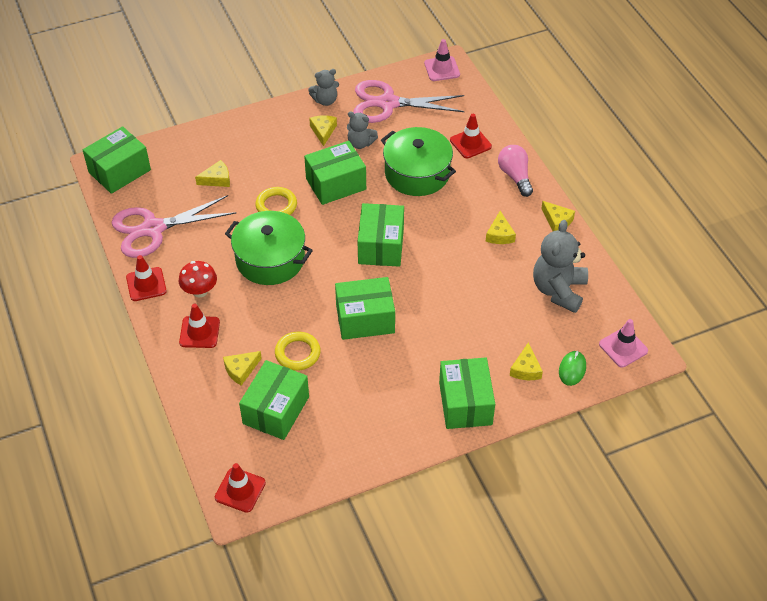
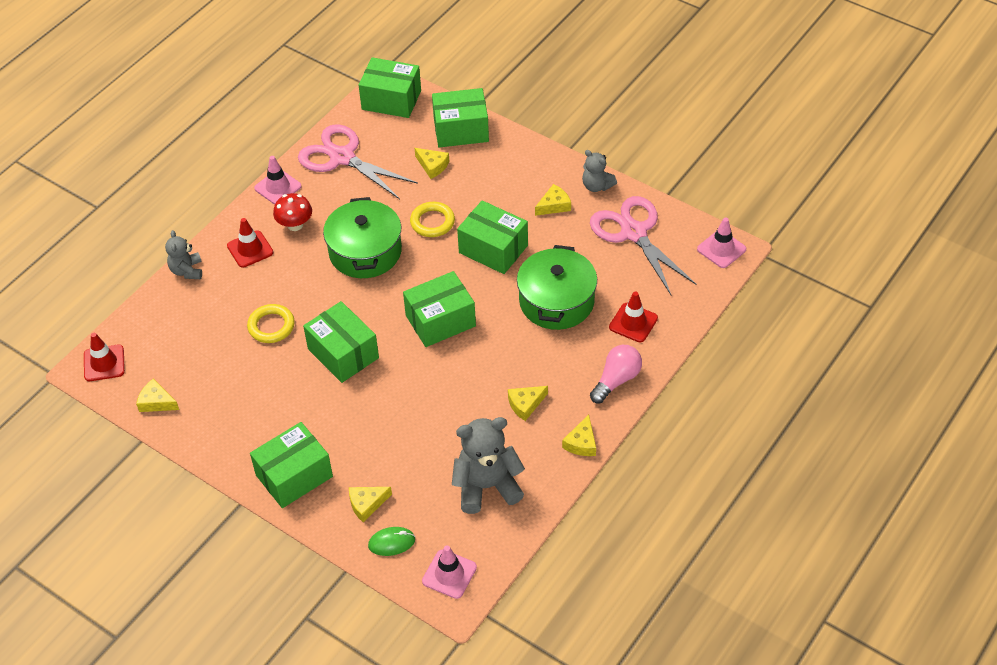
camera: 60 degrees right, 0 degrees up
(146, 284) = (278, 187): red traffic cone -> pink traffic cone
(241, 370) = (228, 298): yellow cheese -> yellow cheese (156, 402)
(276, 410) = (200, 344): green box -> green box (461, 130)
(360, 143) = (561, 240): grey teddy bear -> grey teddy bear (187, 271)

